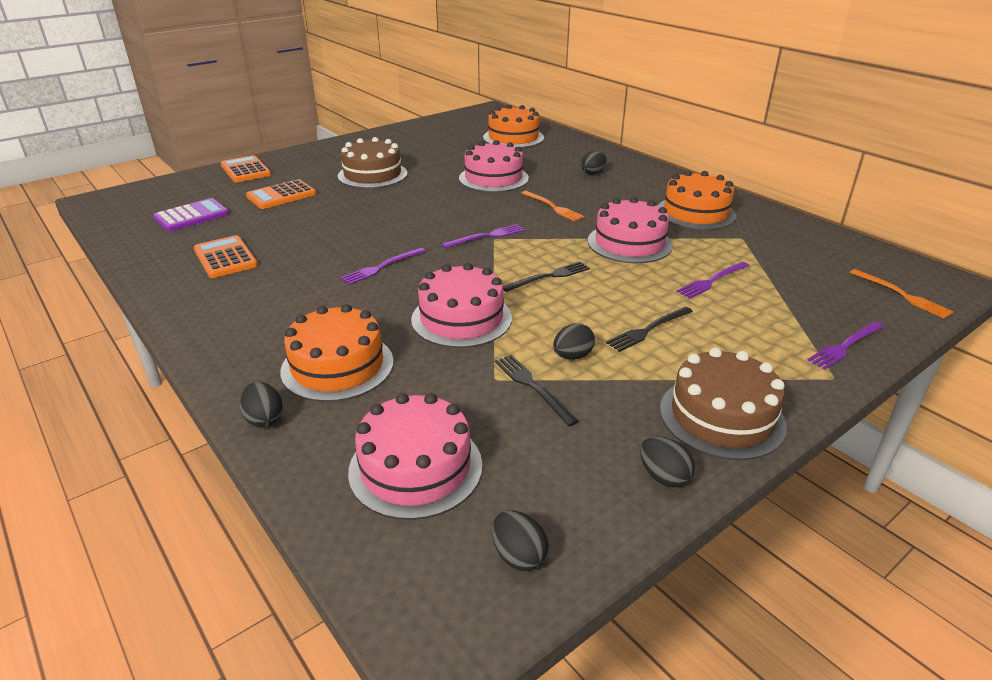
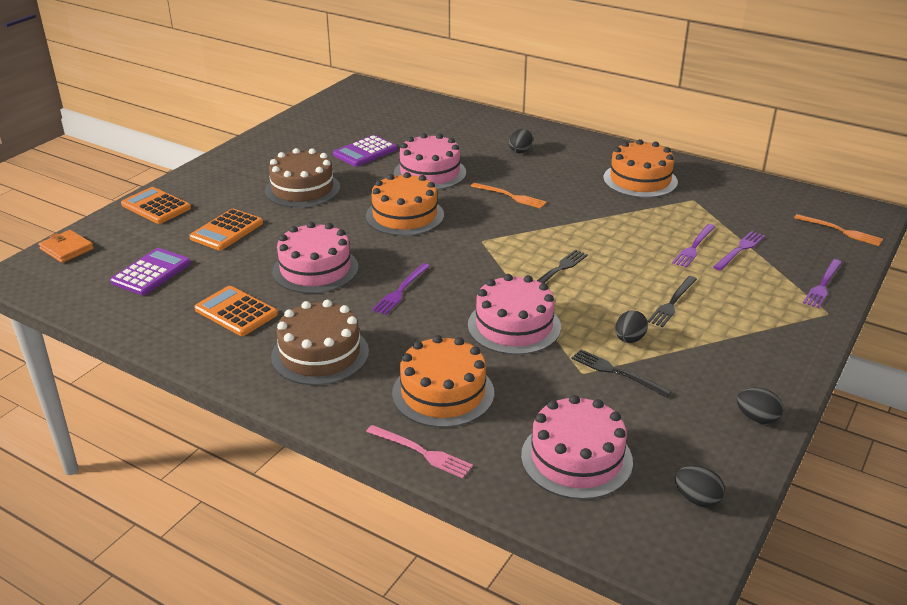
camera: 20 degrees left, 0 degrees up
(149, 189) = (66, 249): none -> orange wallet
(264, 419) = (421, 452): black egg -> pink fork
(451, 155) = (365, 152): none -> purple calculator
(486, 236) = (473, 239): purple fork -> purple fork (740, 250)
(513, 137) = (412, 120): orange cake -> orange cake (405, 215)
(629, 243) = (604, 222): pink cake -> pink cake (315, 269)
(721, 416) = (769, 363): brown cake -> brown cake (320, 354)

